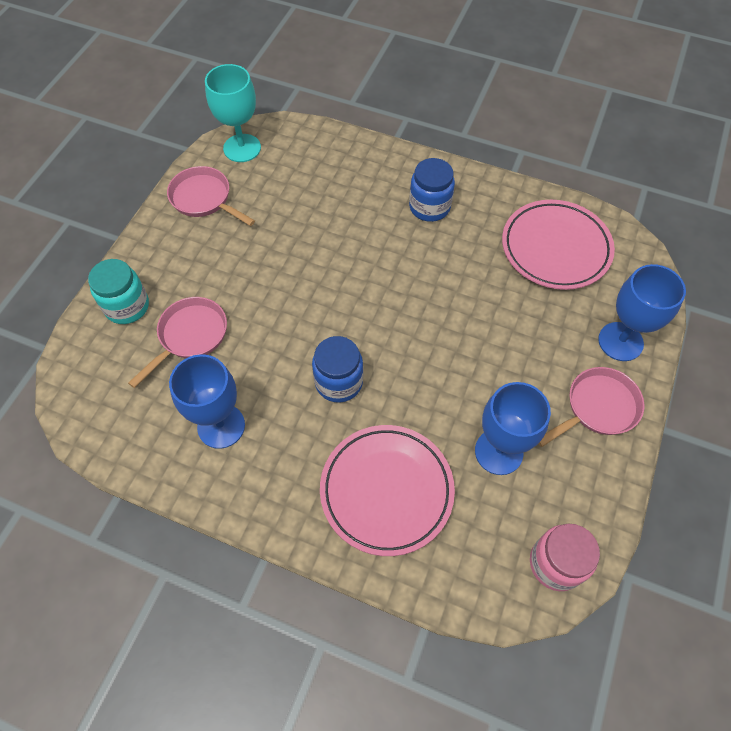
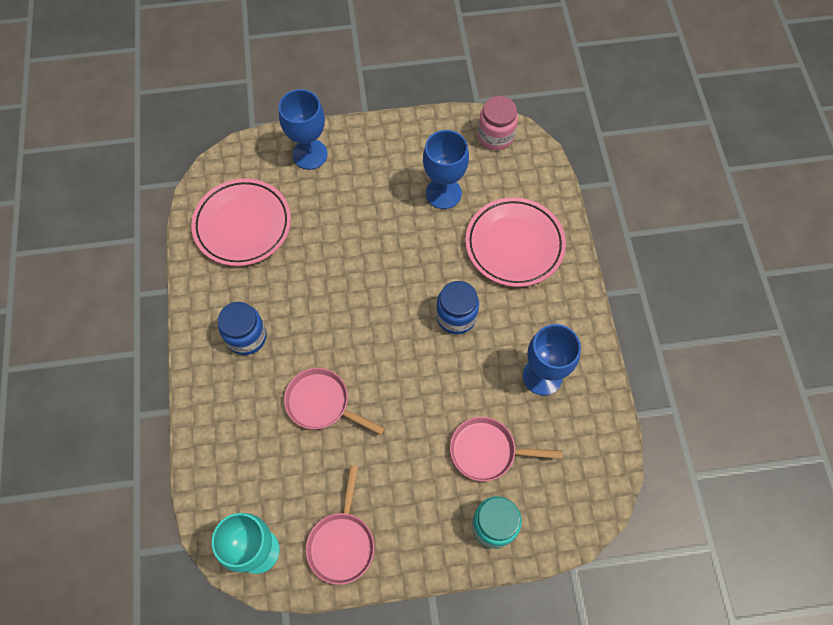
camera: 120 degrees left, 5 degrees up
(598, 407) = (373, 150): pink pan -> pink pan (322, 403)

